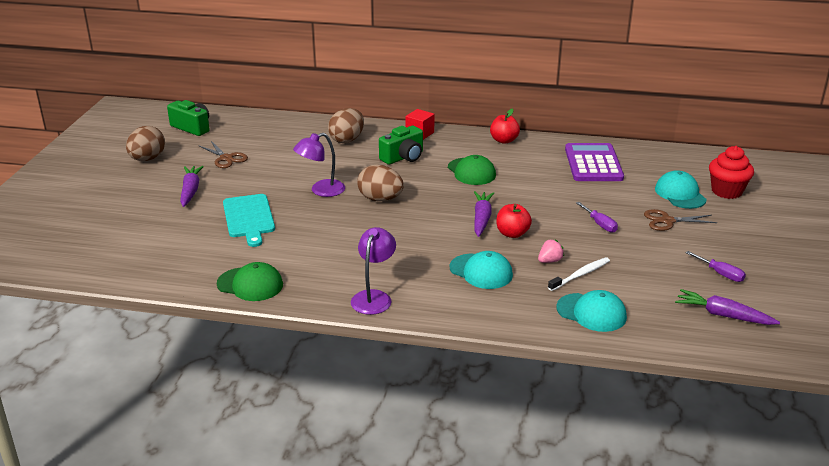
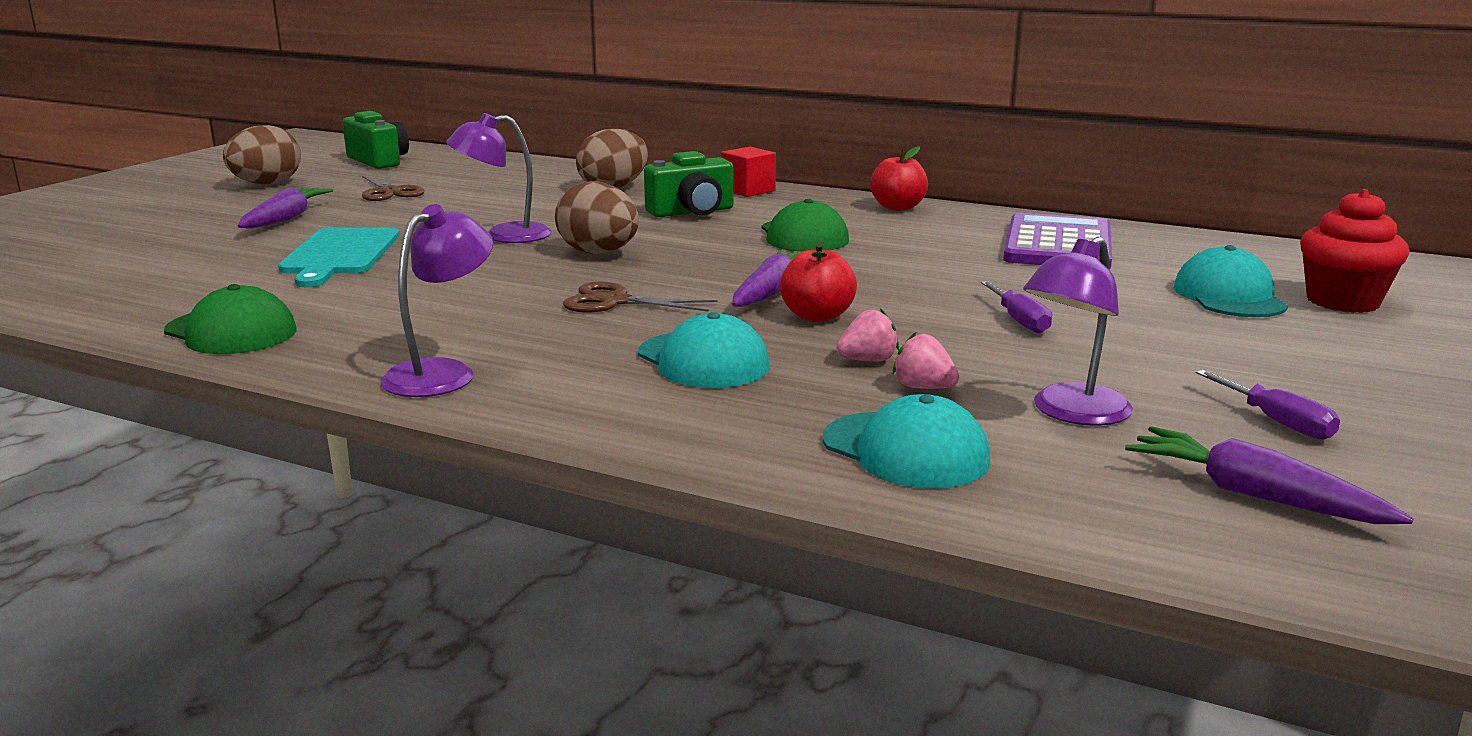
camera: 15 degrees right, 10 degrees down
(580, 275) = (923, 388): white toothbrush -> pink strawberry
(644, 281) = (1071, 413): none -> purple lamp
(667, 221) = (1179, 330): brown scissors -> brown scissors (614, 301)

